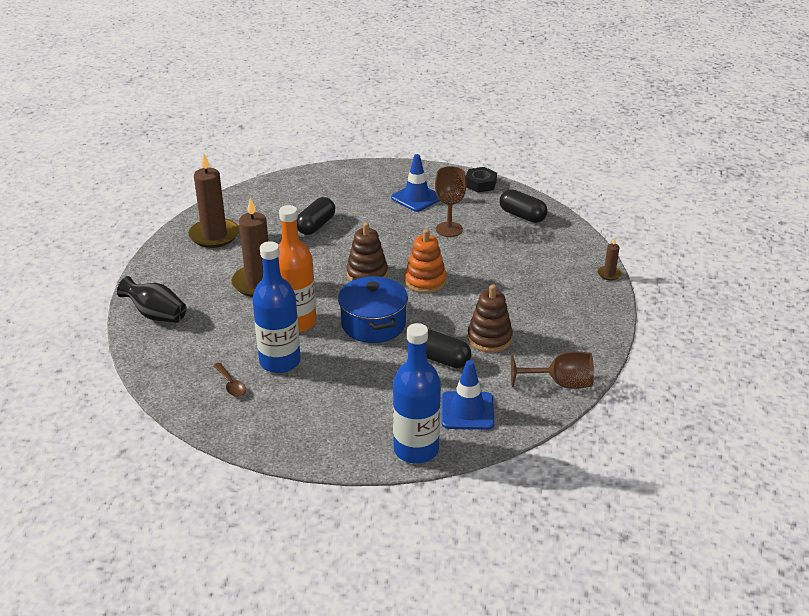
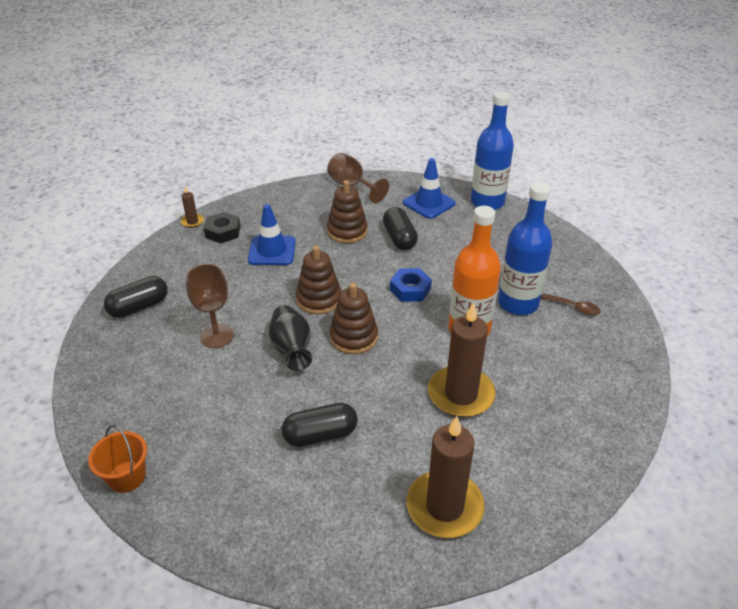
camera: 135 degrees left, 5 degrees up
(156, 315) = (597, 422): black vase -> black vase (292, 349)
(231, 385) = (574, 308): brown spoon -> brown spoon turned 105 degrees clockwise
(373, 324) = (410, 289): blue pot -> blue nut
(383, 169) = (126, 477): none -> orange bucket
(416, 198) = (175, 398): blue traffic cone -> blue traffic cone (272, 251)
(425, 281) = (319, 299): orange stacking toy -> brown stacking toy
(480, 184) = (93, 370): black nut -> black nut (223, 232)
(522, 216) = (139, 307): black capsule -> black capsule turned 60 degrees clockwise

